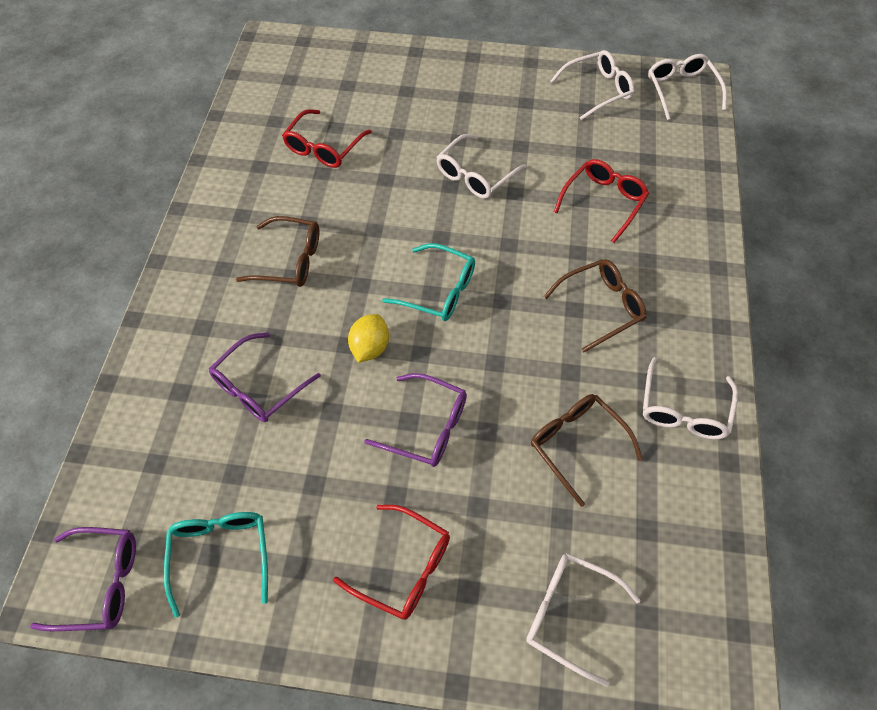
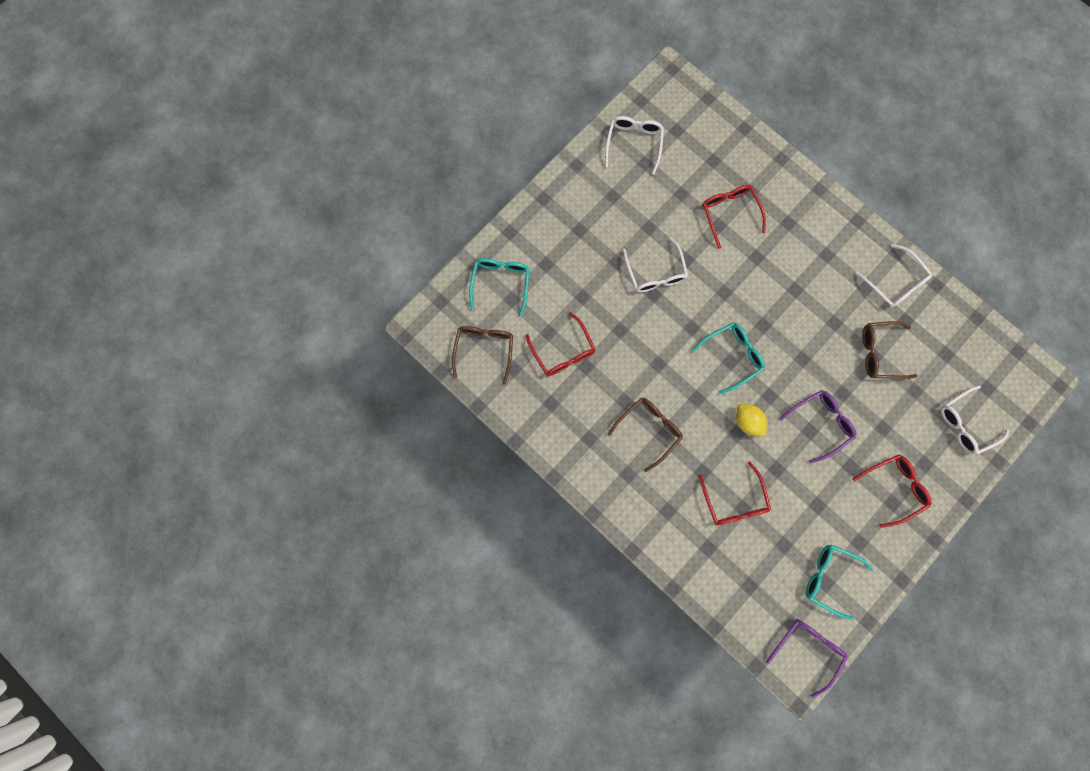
camera: 55 degrees left, 20 degrees up
(258, 387) = (734, 501): purple glasses -> red glasses
(358, 70) = (501, 283): none -> turquoise glasses
(601, 307) = (803, 274): brown glasses -> brown glasses (484, 349)
(681, 90) = (670, 93): white glasses -> none

